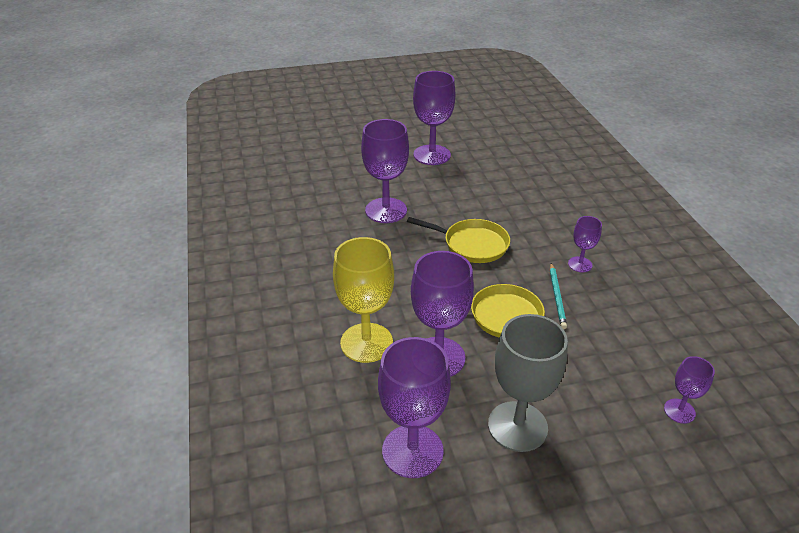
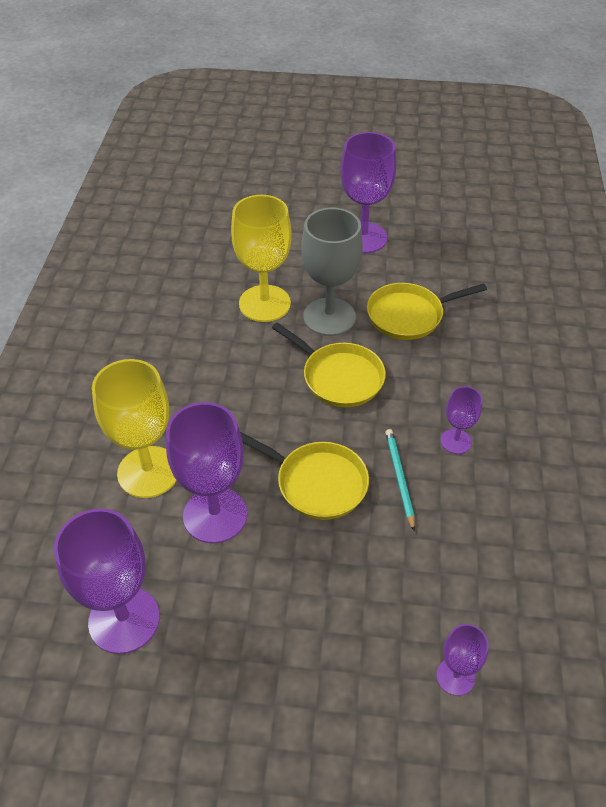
camera: 20 degrees right, 10 degrees up
(386, 210) = (264, 303): purple goblet -> yellow goblet
(496, 195) = (409, 315): none -> yellow pan
(517, 426) = (253, 630): grey goblet -> grey goblet (329, 317)
(557, 297) = (399, 478): turquoise pencil -> turquoise pencil turned 150 degrees clockwise

